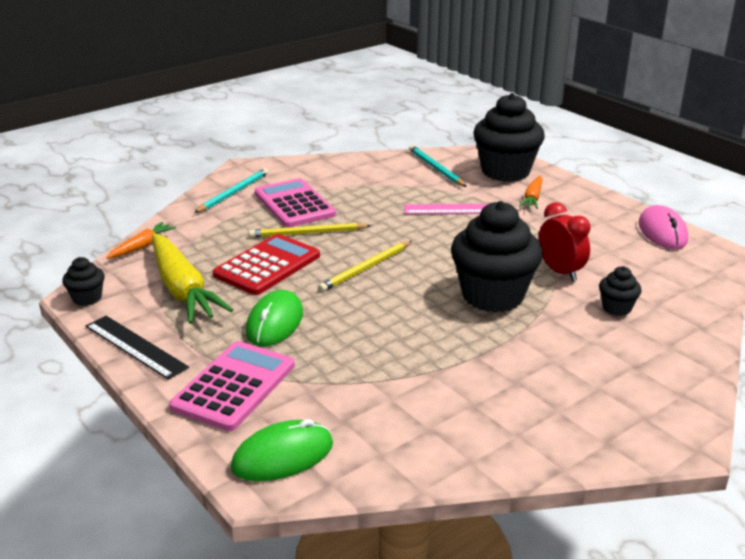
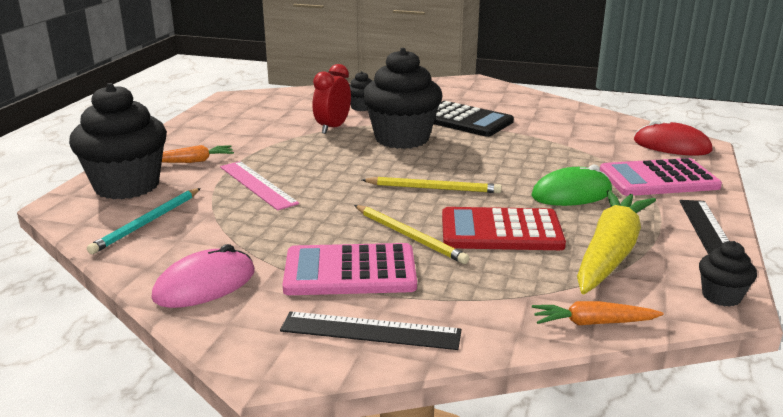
camera: 125 degrees left, 5 degrees down
(234, 193) = (370, 331): turquoise pencil -> black ruler
(283, 456) = (672, 146): green mouse -> red mouse
(294, 204) = (350, 271): pink calculator -> pink calculator turned 60 degrees clockwise
(512, 353) = (464, 120): none -> black calculator
(662, 232) = (217, 112): pink mouse -> pink mouse (205, 285)

